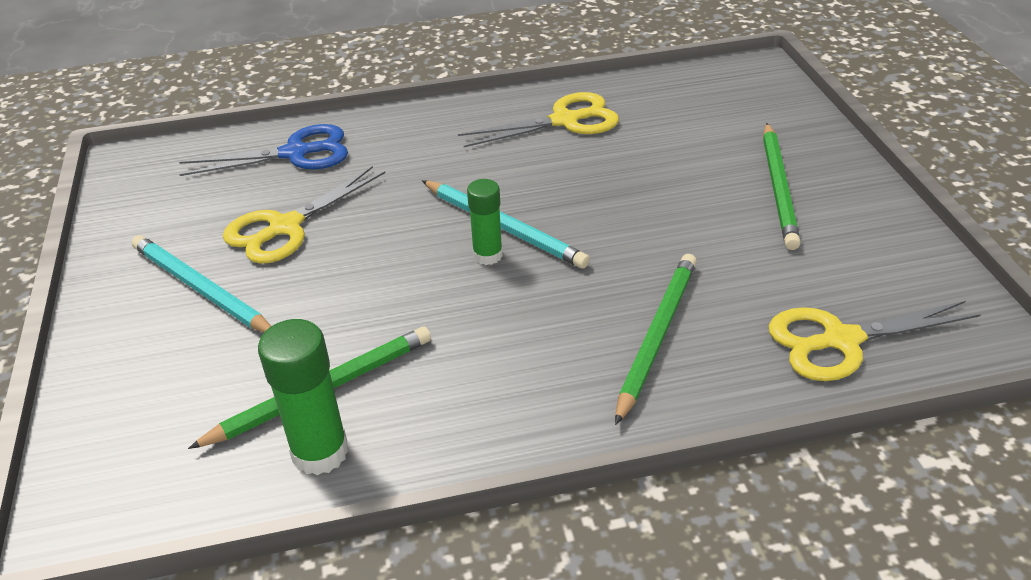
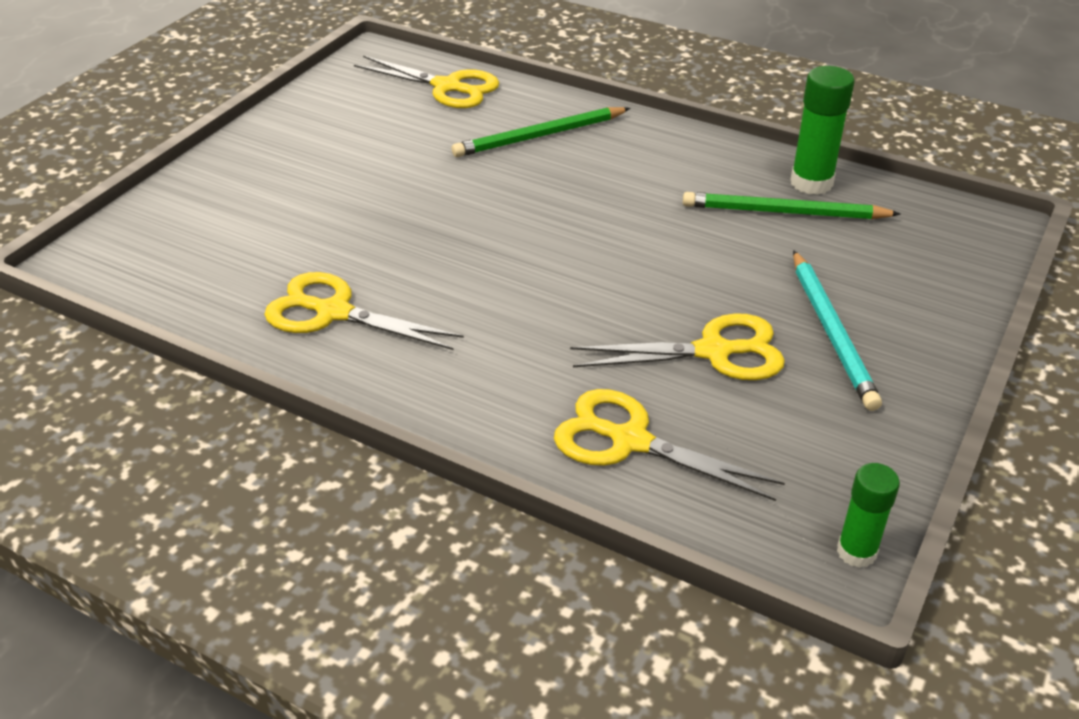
camera: 140 degrees left, 0 degrees up
(296, 153) = (630, 441): blue scissors -> yellow scissors
(487, 255) = (574, 234): green glue stick -> green glue stick (856, 552)
(504, 227) = (533, 247): turquoise pencil -> none
(779, 188) = (303, 165): green pencil -> none

